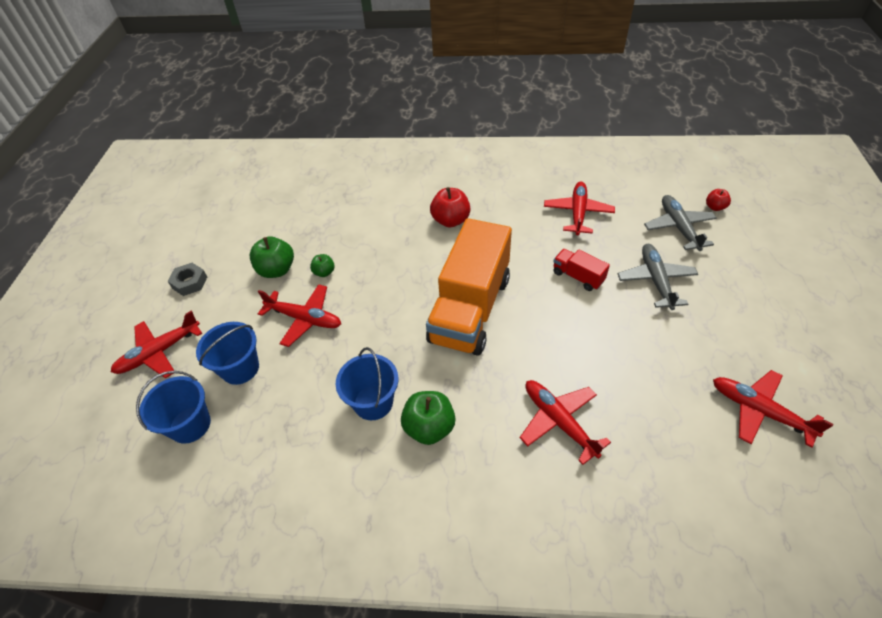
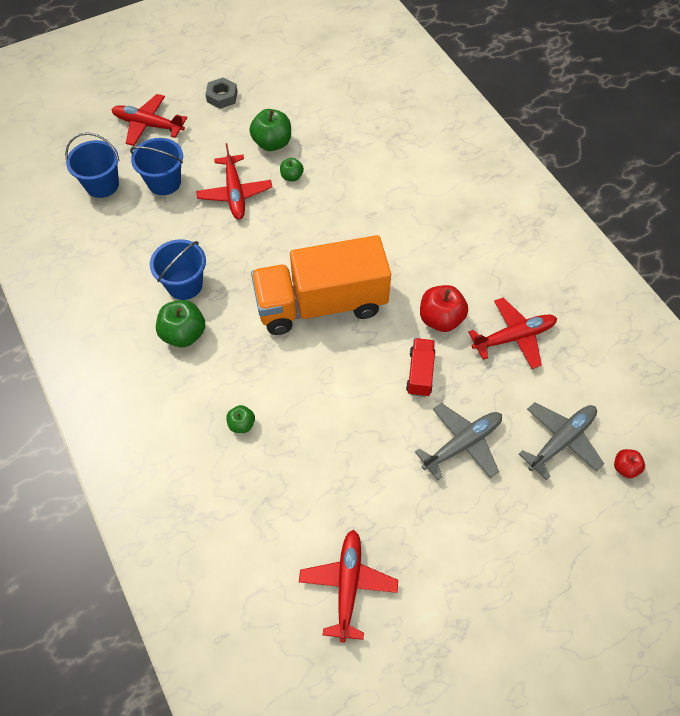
camera: 55 degrees right, 10 degrees up
(451, 220) = (422, 234): red apple -> red apple (441, 319)
(559, 422) = (241, 424): red plane -> green apple

